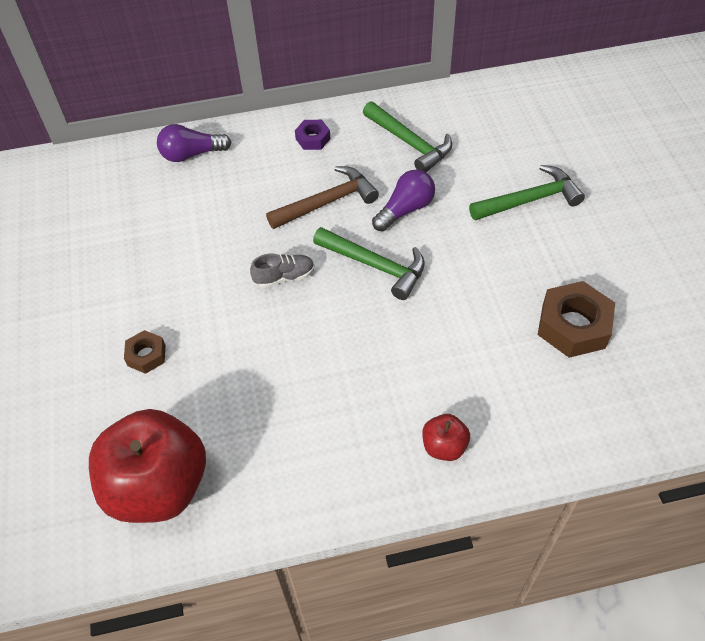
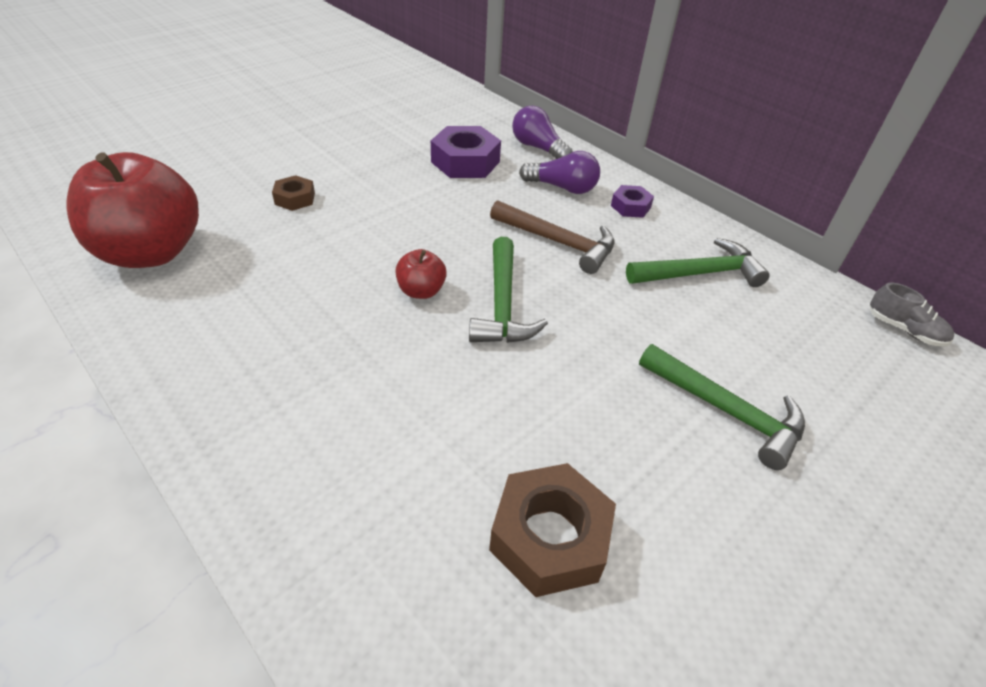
camera: 55 degrees right, 10 degrees down
(176, 212) = (465, 162): none -> purple nut
(284, 277) = (438, 246): grey shoe -> grey shoe (904, 330)
(405, 210) = (601, 302): purple light bulb -> purple light bulb (562, 188)
(409, 143) = (699, 273): green hammer -> green hammer turned 120 degrees counterclockwise
(444, 446) = (273, 452): red apple -> red apple (421, 291)

